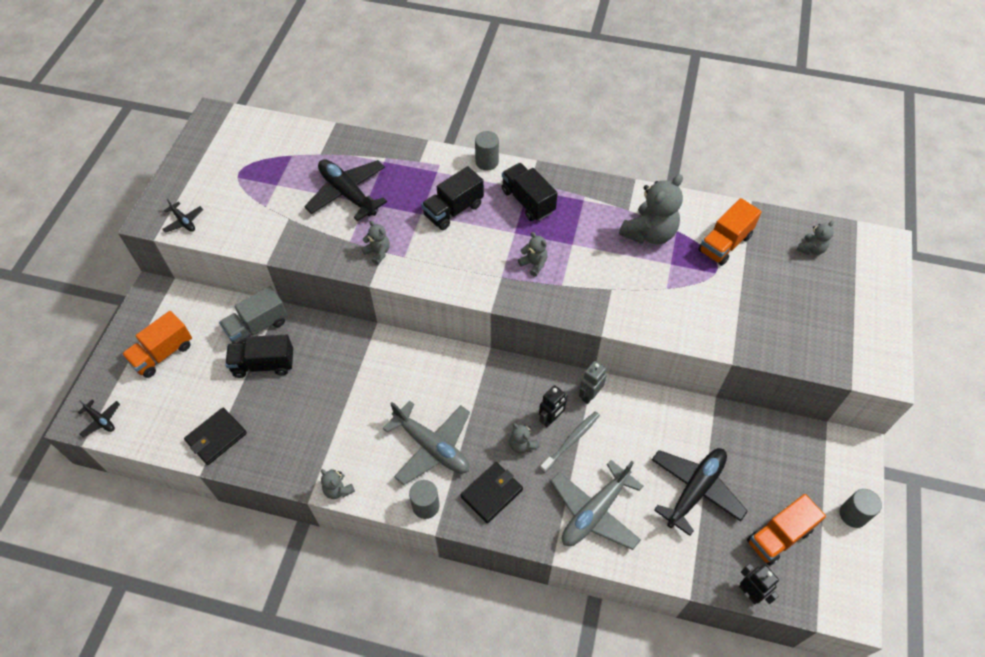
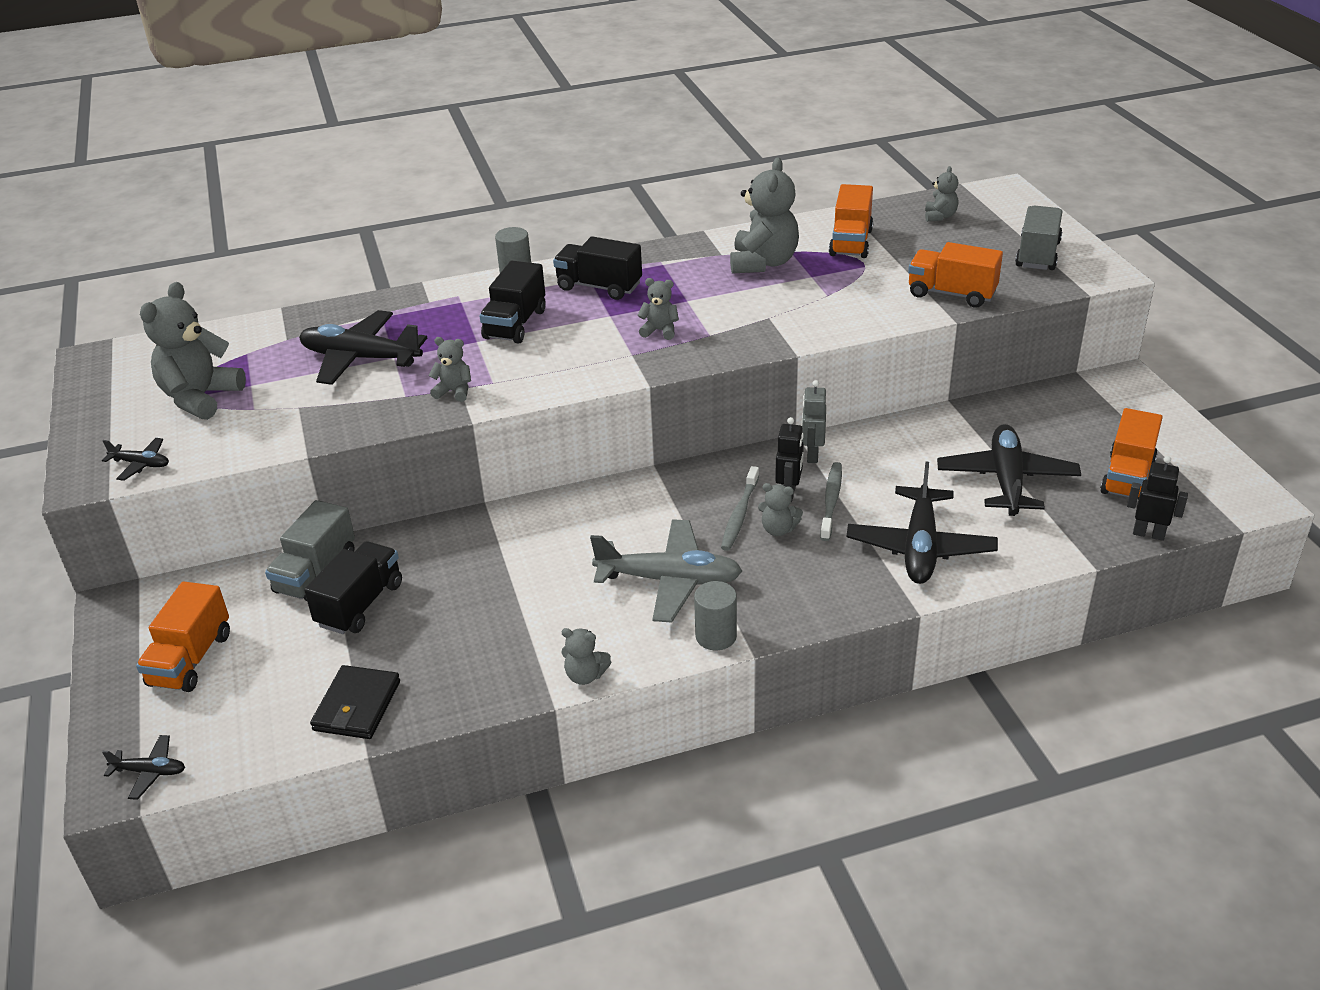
camera: 30 degrees left, 20 degrees down
(245, 182) = (200, 398): none -> grey teddy bear
(263, 364) = (360, 604): black truck -> black truck turned 150 degrees clockwise
(491, 493) = (785, 587): black wallet -> none
(509, 419) = (739, 515): none -> grey toothbrush
(595, 512) = (920, 547): grey plane -> black plane
(752, 333) = (951, 294): none -> orange truck
(849, 327) = (1037, 255): none -> grey truck
(853, 514) = (1177, 428): grey cylinder -> none

